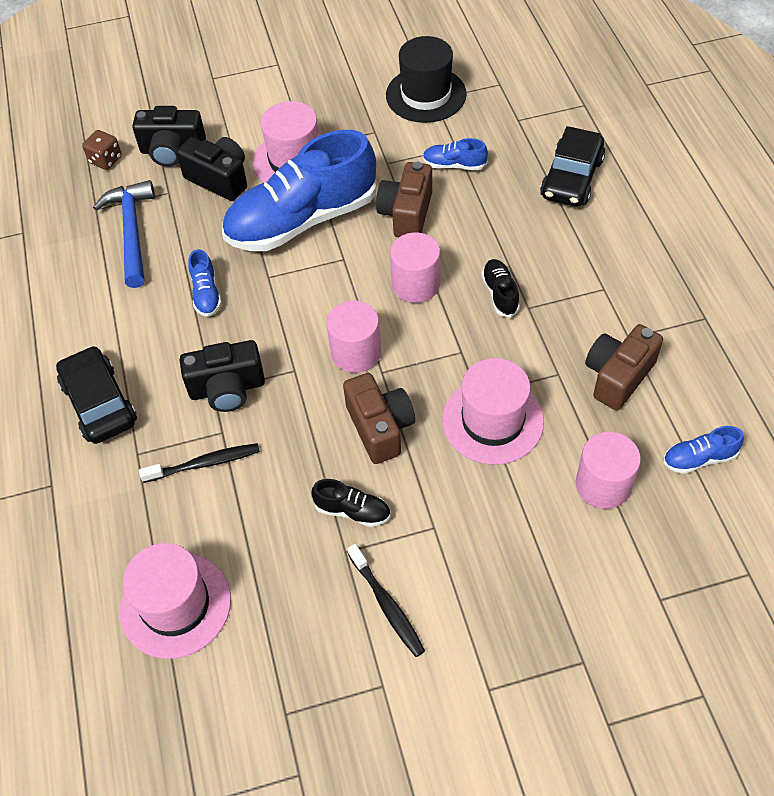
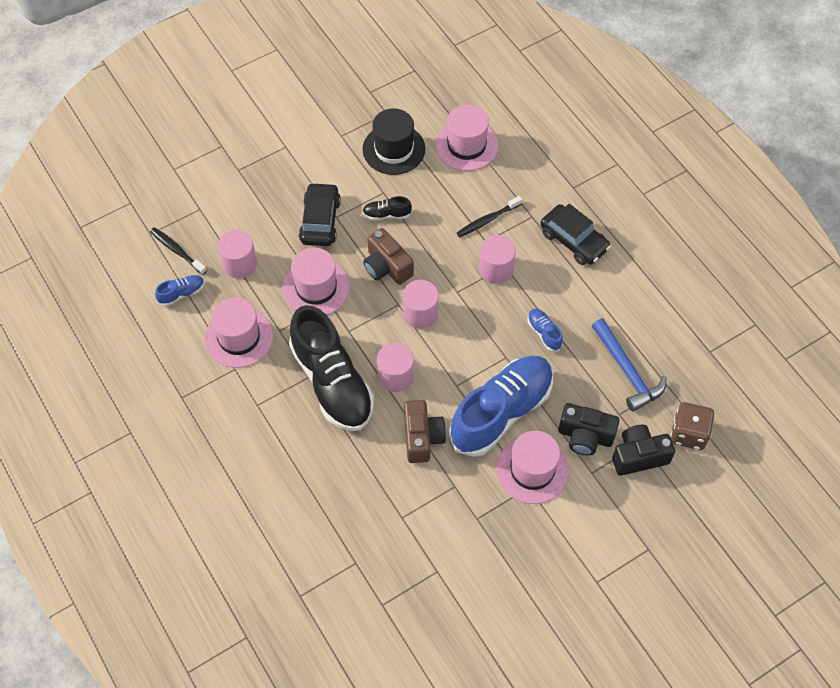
camera: 160 degrees right, 5 degrees up
(105, 160) = (688, 433): brown dice -> brown dice, size x1.54
(227, 388) = (496, 269): black camera -> pink cylinder
(387, 605) = (350, 171): black toothbrush -> black toothbrush (177, 251)
(426, 95) = (446, 574): black hat -> black hat (394, 149)
(454, 165) = (398, 497): blue shoe -> none
(500, 294) = (332, 382): black shoe -> black shoe, size x2.49
(571, 178) = (297, 505): black car -> black car (320, 221)
(618, 376) = (239, 337): brown camera -> pink hat

